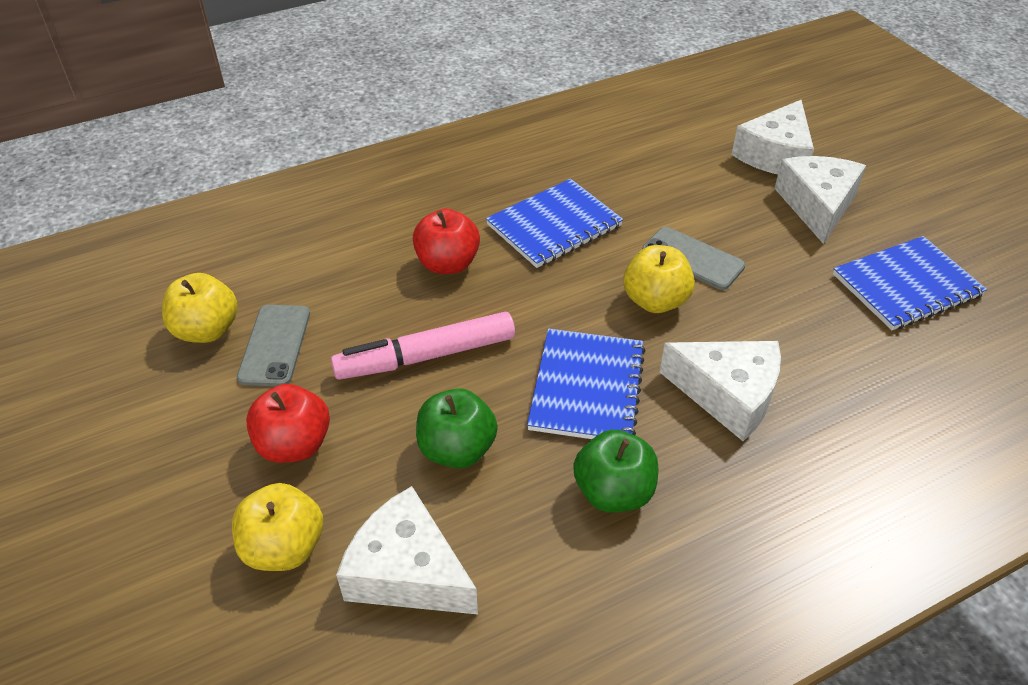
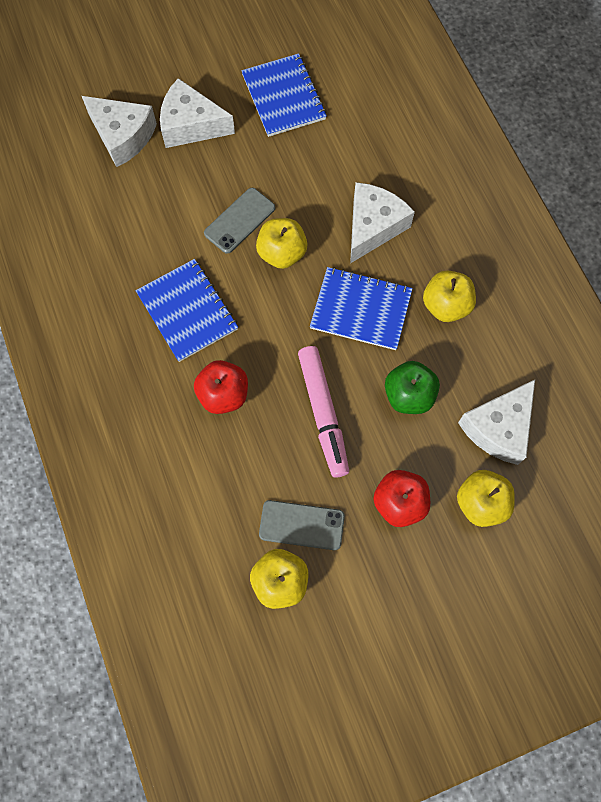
camera: 85 degrees left, 25 degrees up
(613, 492) = (445, 306): green apple -> yellow apple

